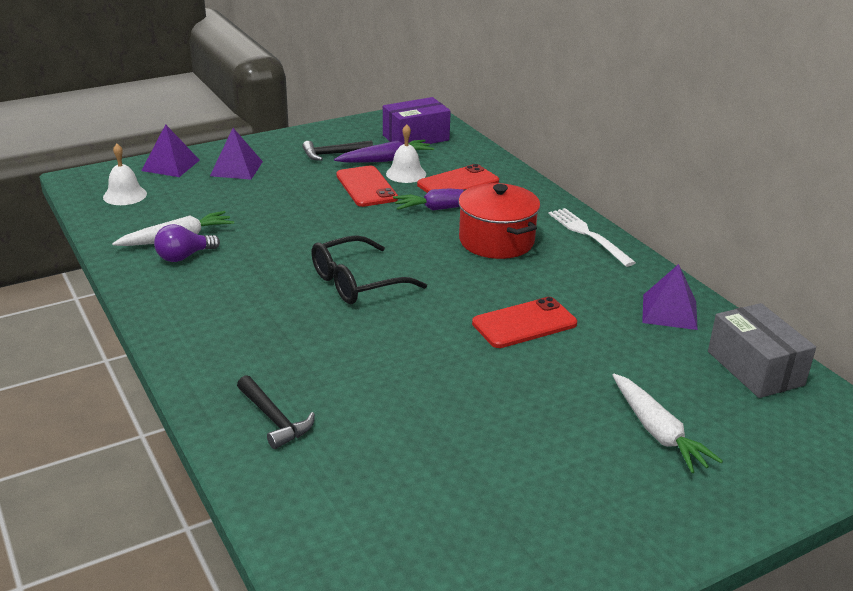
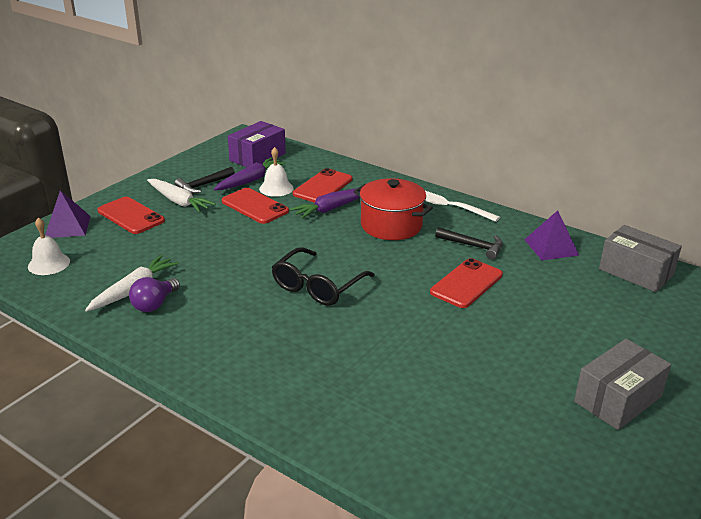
camera: 25 degrees left, 0 degrees up
(236, 168) = (131, 216): purple pyramid -> red phone
(274, 419) = (354, 417): black hammer -> black hammer (473, 246)
(585, 497) = (617, 399): none -> grey box
(658, 432) = (619, 336): white carrot -> white carrot (179, 201)

